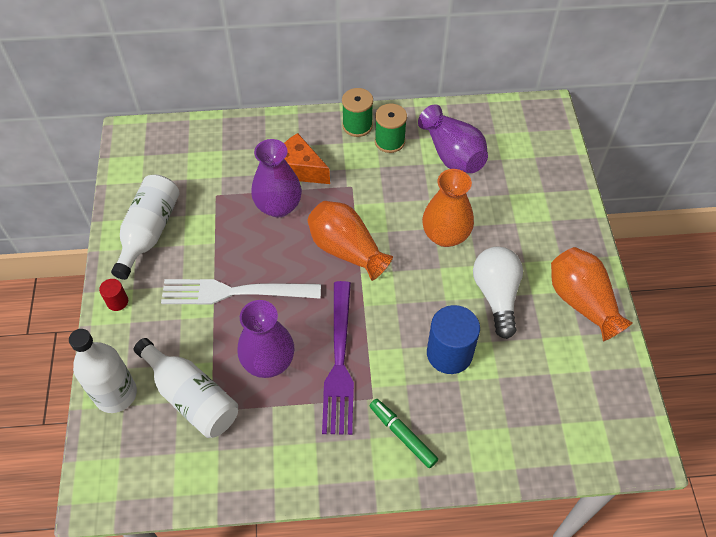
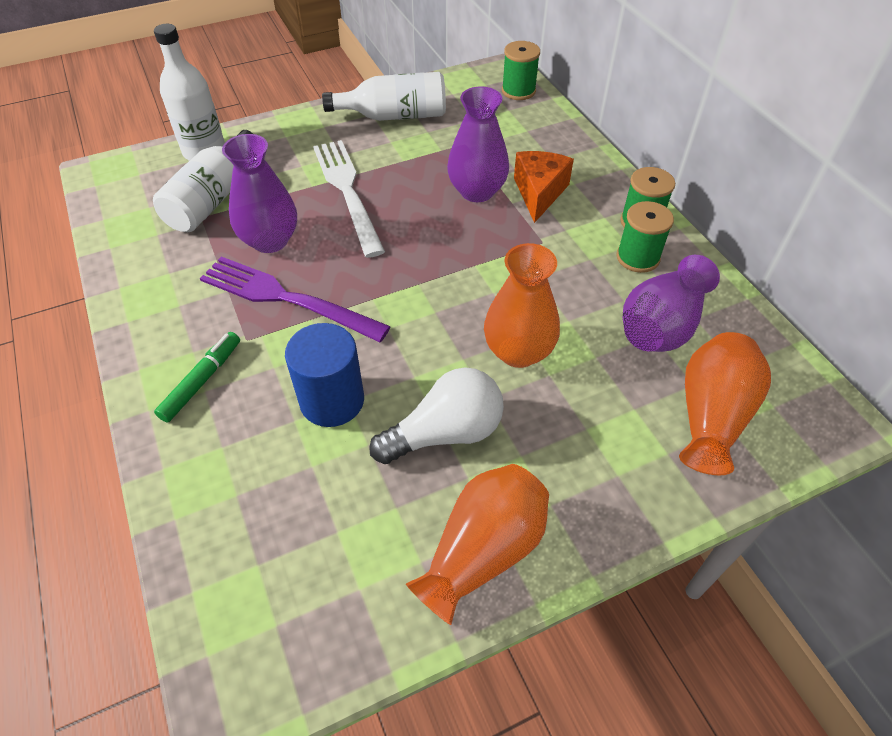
camera: 70 degrees right, 5 degrees down
(117, 301) = (305, 122): red cylinder -> none
(166, 137) = (518, 91): none -> green spool
(339, 363) = (285, 298): purple fork -> purple fork turned 45 degrees clockwise
(346, 250) = (445, 262): orange vase -> orange vase (711, 416)

